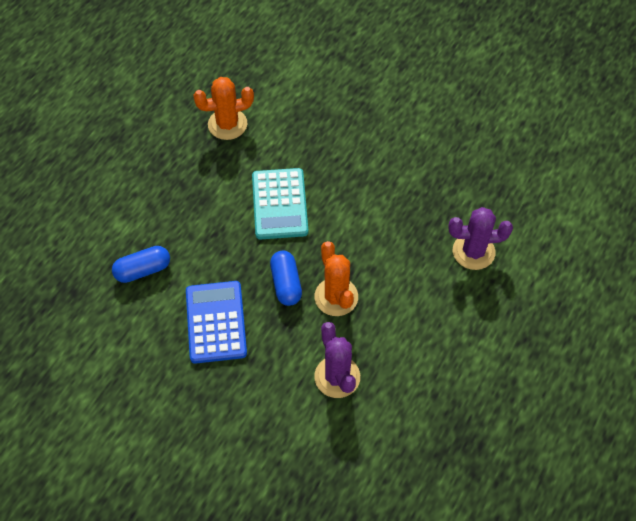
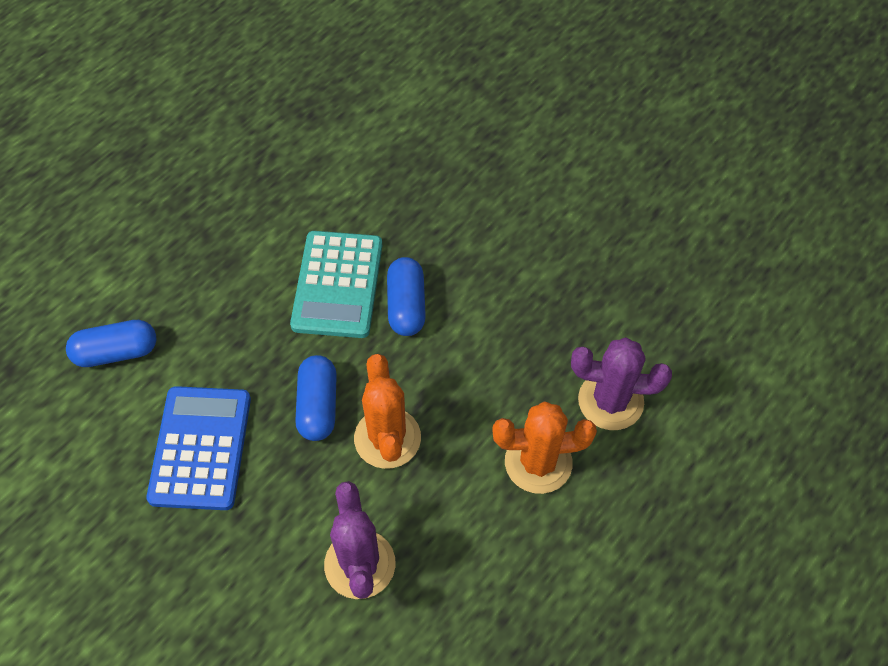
camera: 10 degrees right, 0 degrees up
(227, 124) = (291, 158): orange cactus -> orange cactus (538, 462)
(328, 211) = (406, 305): none -> blue capsule

